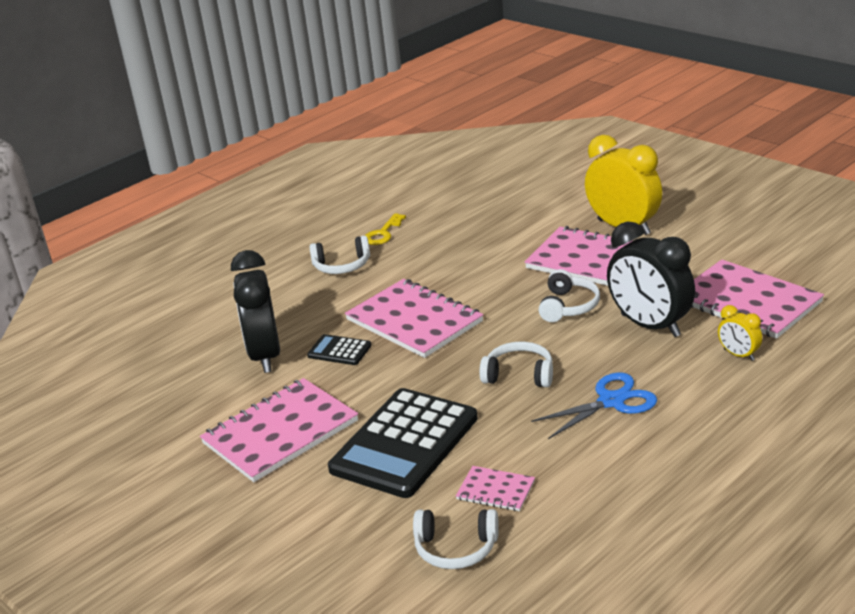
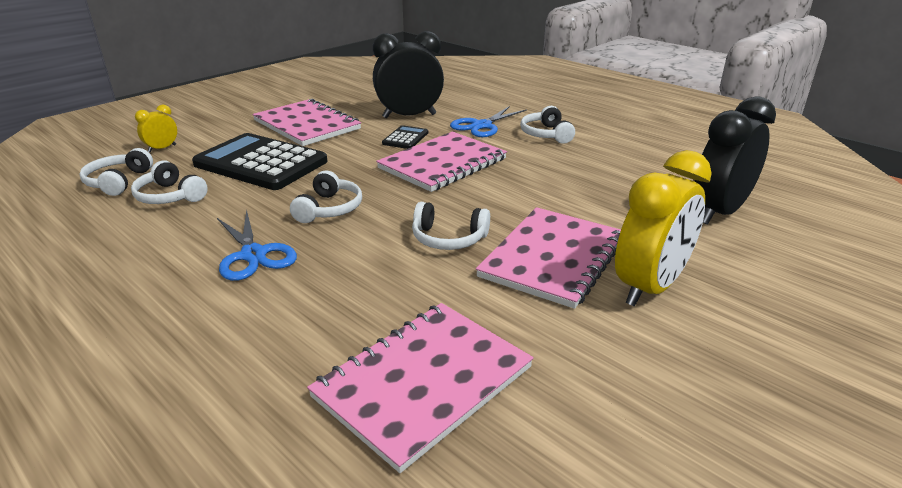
camera: 85 degrees right, 0 degrees up
(309, 304) = (481, 126): none -> blue scissors
(383, 233) = (610, 148): yellow key -> none
(495, 490) = (170, 196): pink notebook -> white headphones
(650, 326) = (389, 290): black clock -> black clock (719, 212)
(738, 355) = (291, 355): yellow clock -> yellow clock (162, 148)

